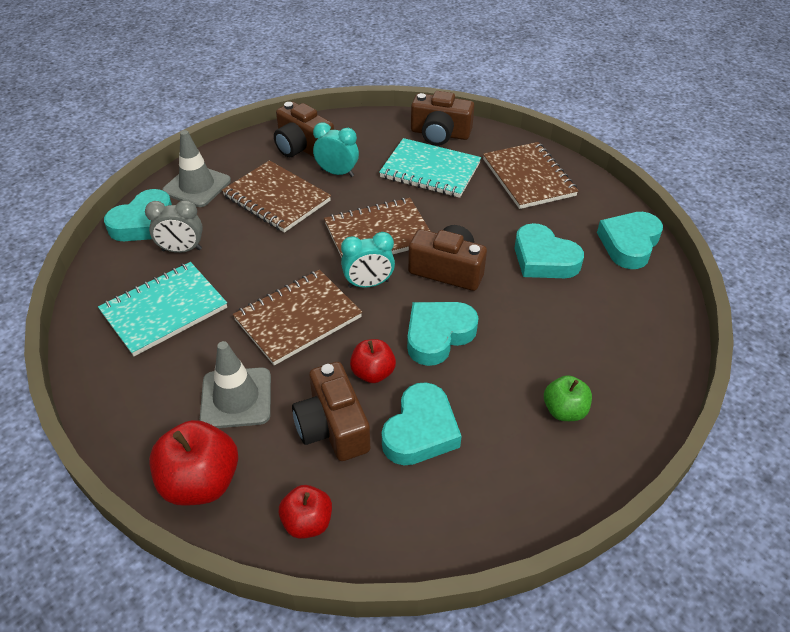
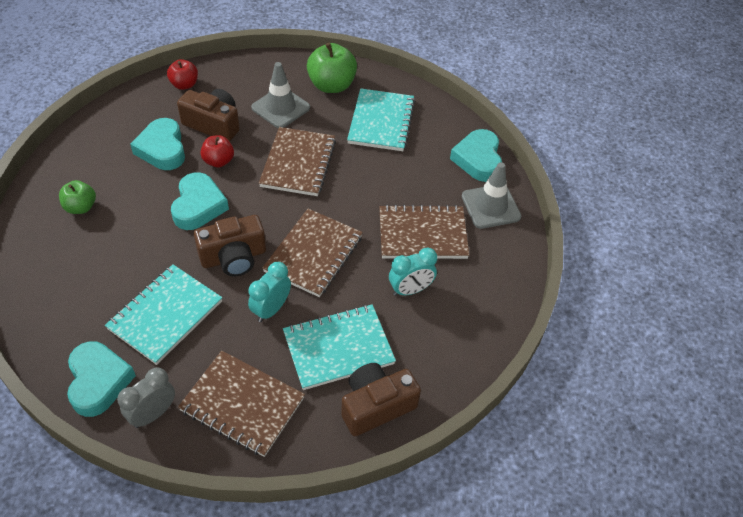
camera: 135 degrees right, 5 degrees up
(146, 390) = (331, 85): none -> green apple
(182, 250) = (426, 158): grey clock -> grey clock (153, 414)
(201, 482) = (253, 71): red apple -> none
(302, 147) = (471, 297): brown camera -> none
(368, 284) = (279, 211): turquoise clock -> turquoise clock (271, 309)
(544, 259) = (165, 315): turquoise heart -> turquoise notebook

